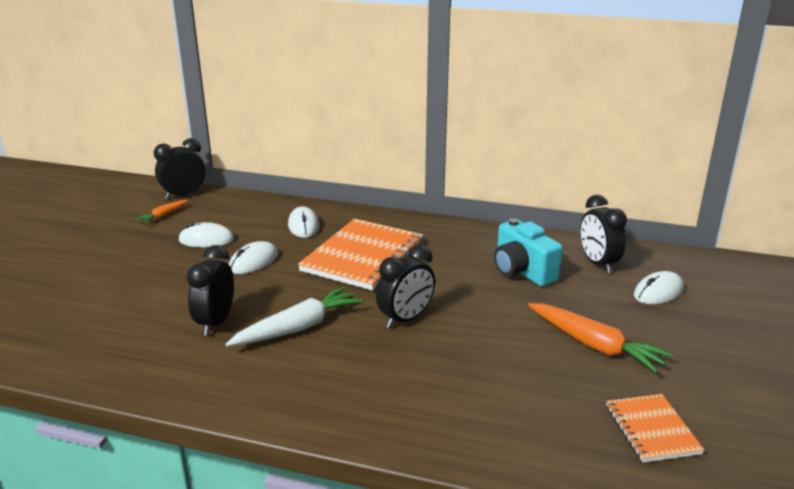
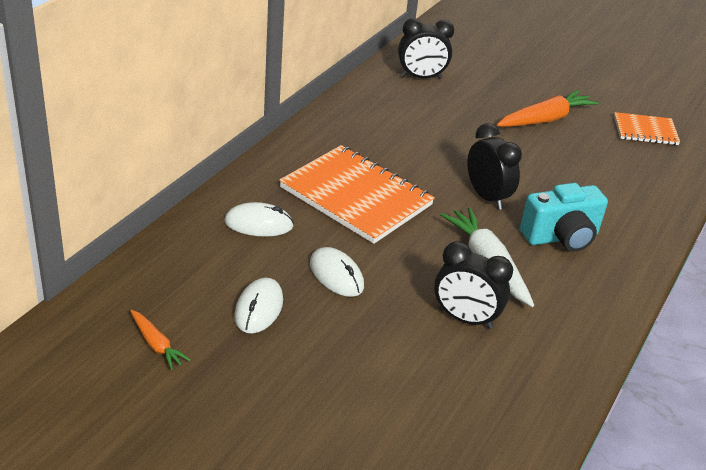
camera: 80 degrees left, 10 degrees up
(184, 195) = (90, 319): black clock -> none
(522, 271) = (422, 116): turquoise camera -> turquoise camera (561, 237)
(658, 292) = (476, 68): white mouse -> none

